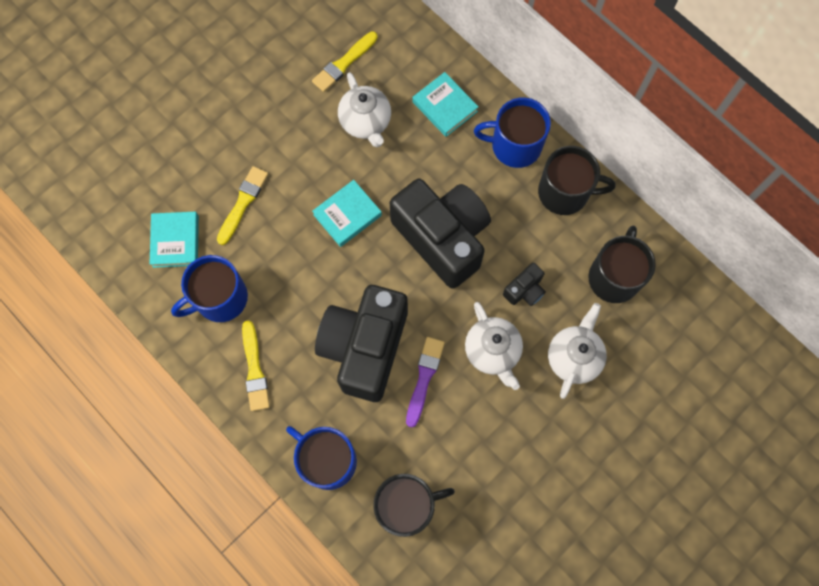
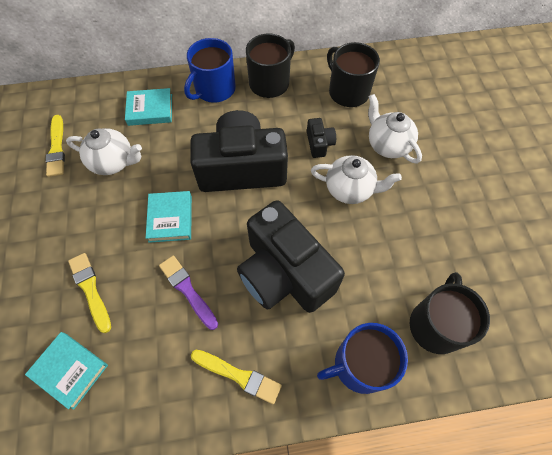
camera: 55 degrees left, 10 degrees down
(220, 298) = (153, 364): blue mug -> none
(424, 378) = (339, 246): purple brush -> purple brush (188, 290)

